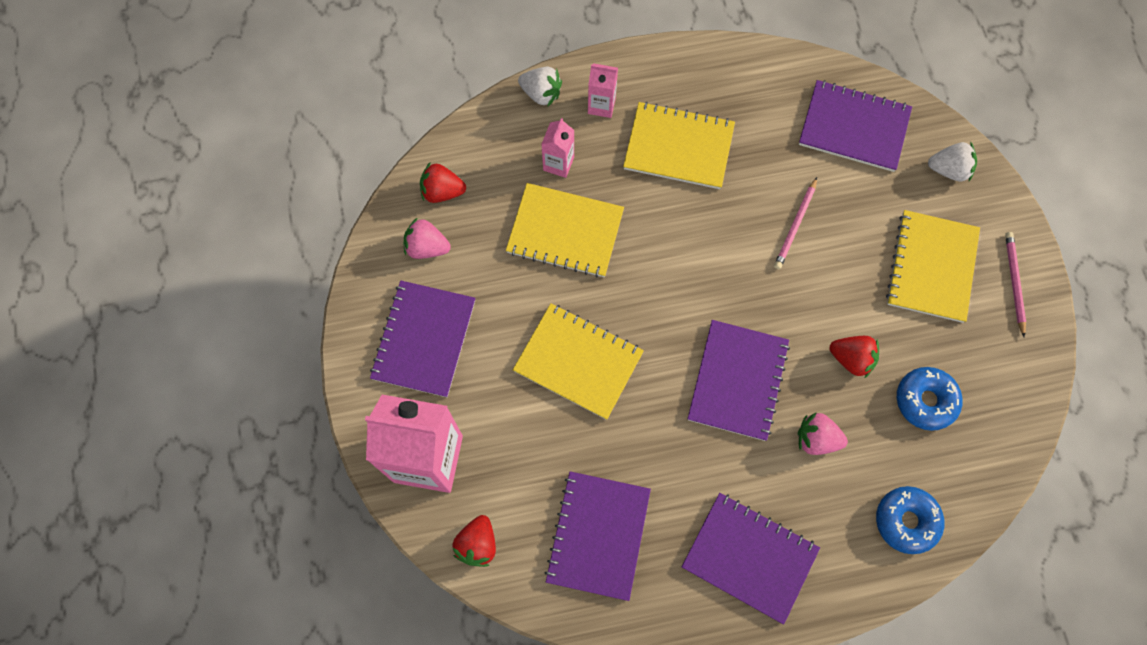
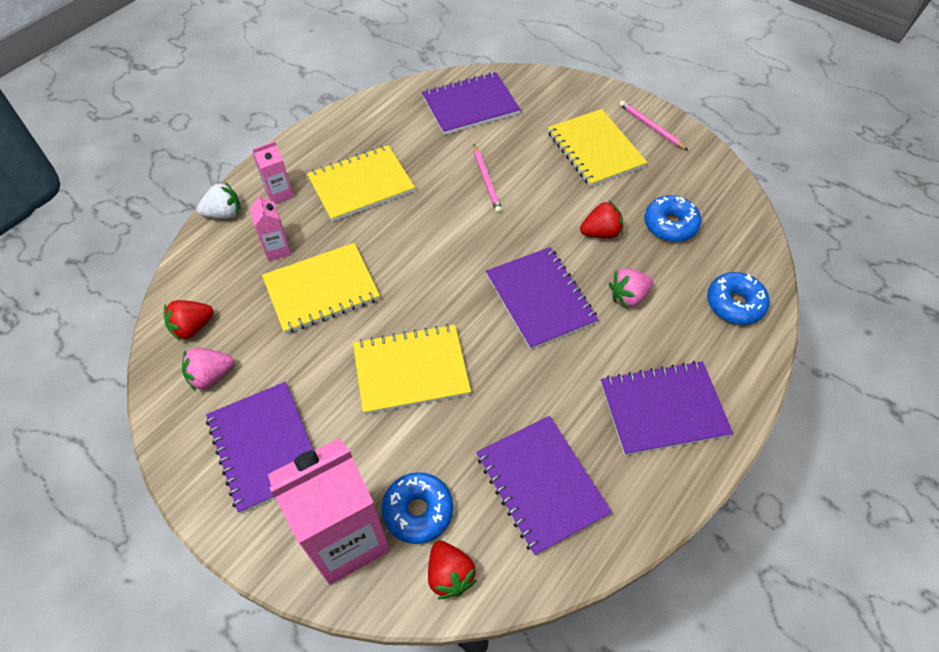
camera: 40 degrees left, 15 degrees down
(493, 480) = (418, 511): none -> blue donut
(949, 170) = (551, 93): white strawberry -> none

